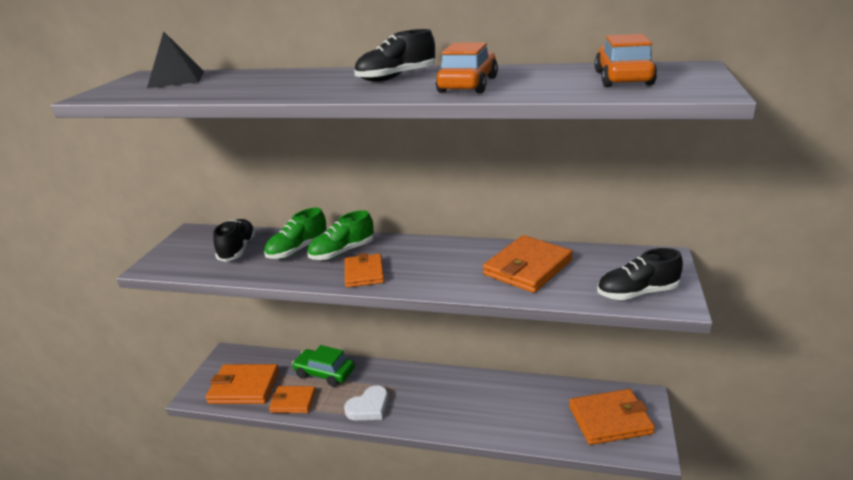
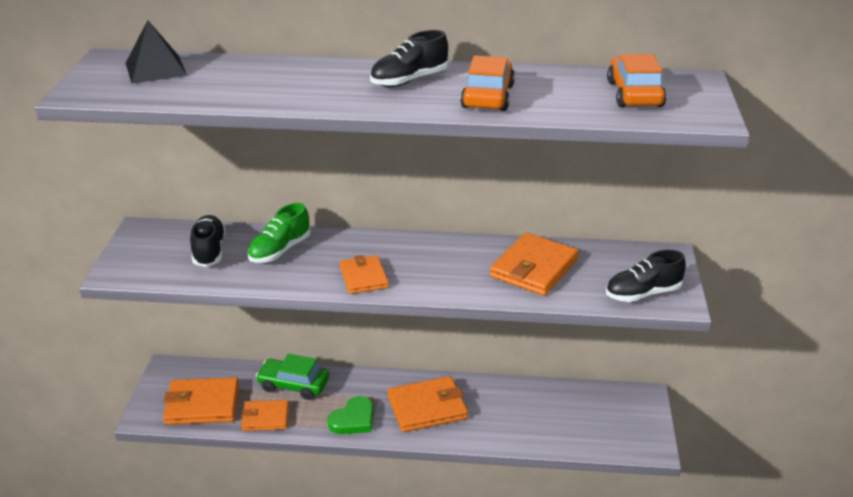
camera: 10 degrees left, 5 degrees up
(342, 252) = (332, 253): green shoe -> none
(369, 407) = (353, 419): white heart -> green heart
(610, 420) = (611, 420): orange wallet -> orange wallet (427, 407)

